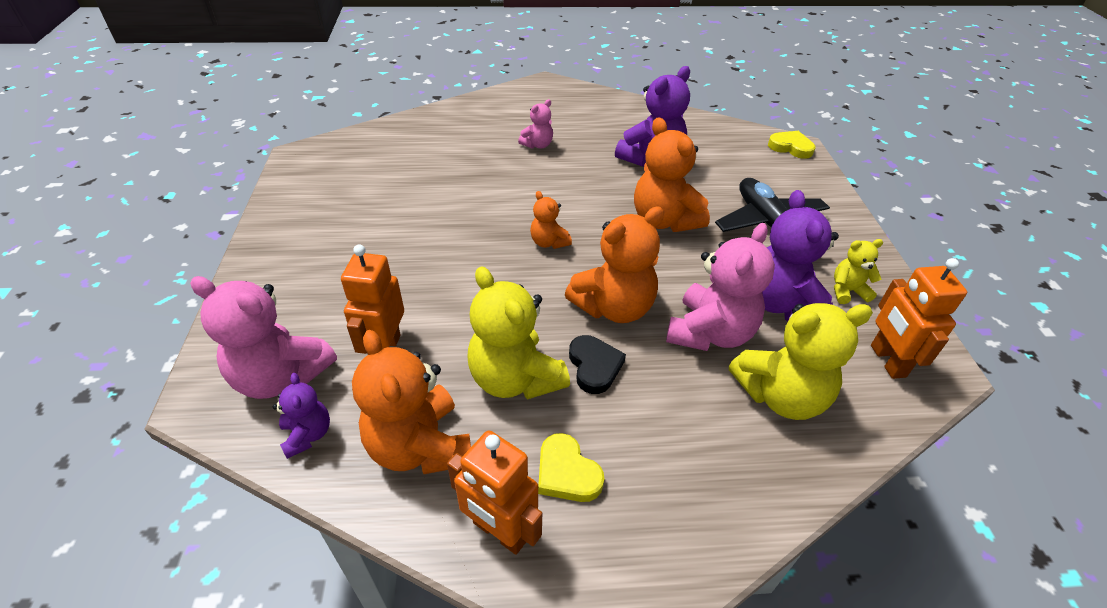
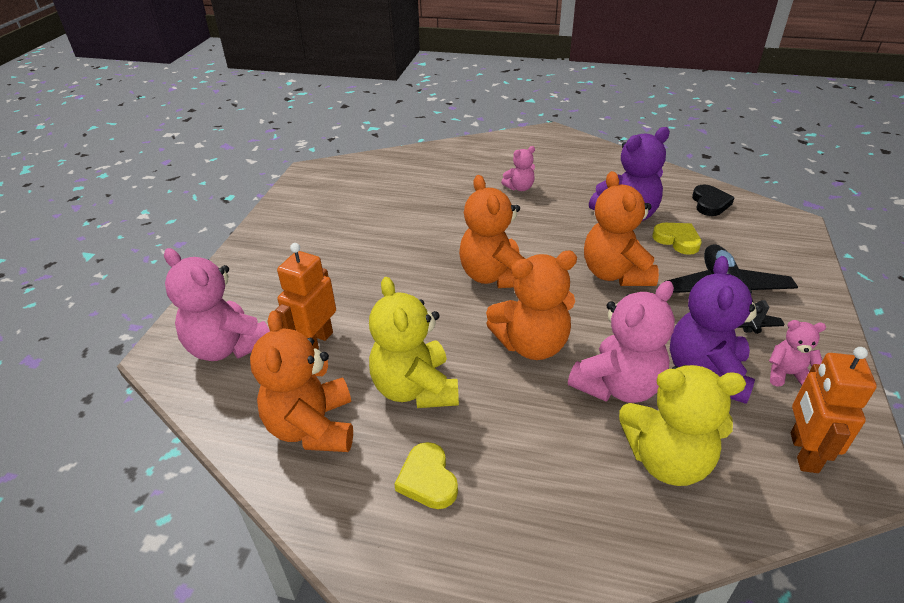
camera: 20 degrees right, 5 degrees down
(307, 435) = (229, 397): purple teddy bear -> none
(499, 531) = (349, 513): orange robot -> none
(548, 242) = (494, 276): orange teddy bear -> orange teddy bear, size x1.92
(594, 366) = (491, 393): black heart -> black heart (710, 203)
(790, 147) = (784, 222): yellow heart -> yellow heart (677, 240)
(847, 291) = (787, 374): yellow teddy bear -> pink teddy bear

